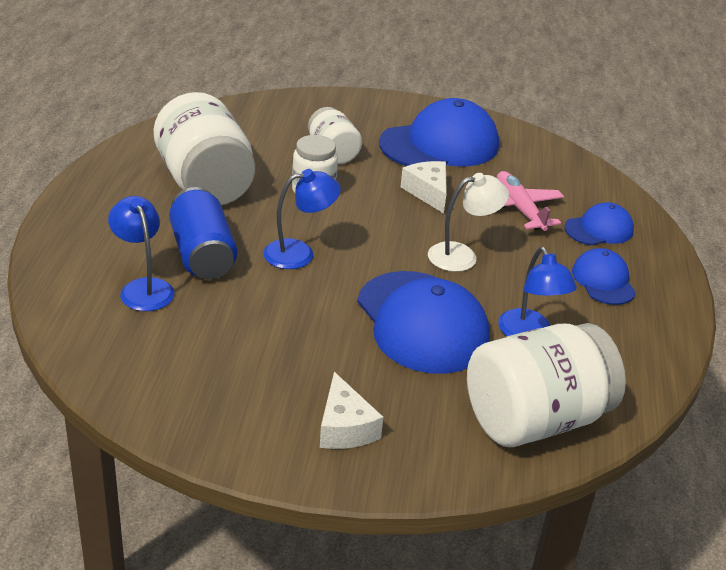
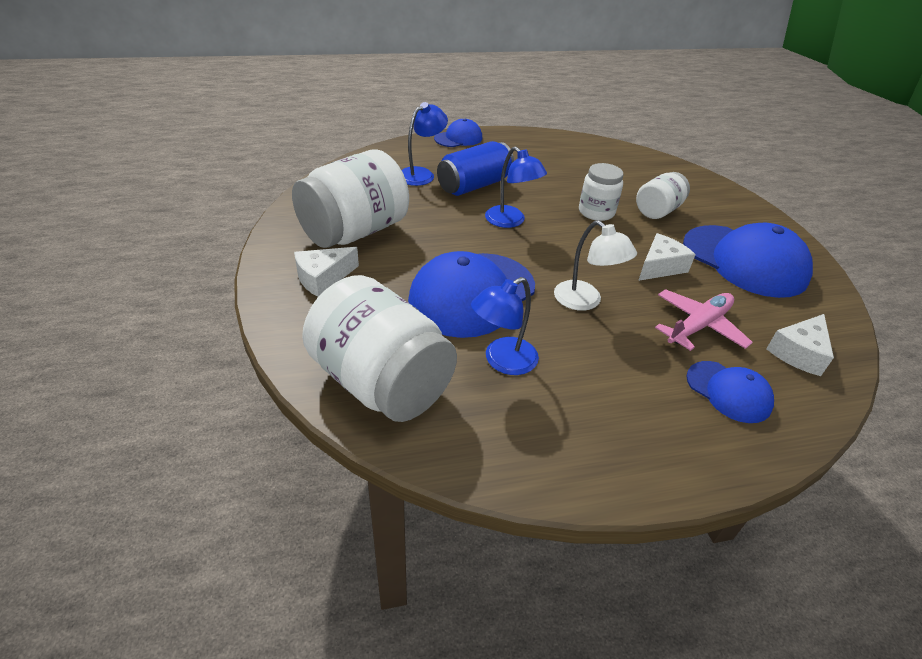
camera: 70 degrees right, 5 degrees up
(205, 184) = (554, 170): white jar -> white jar (355, 232)
(566, 177) = (799, 353): none -> white cheese
(603, 281) = (636, 406): blue cap -> blue cap (458, 138)

